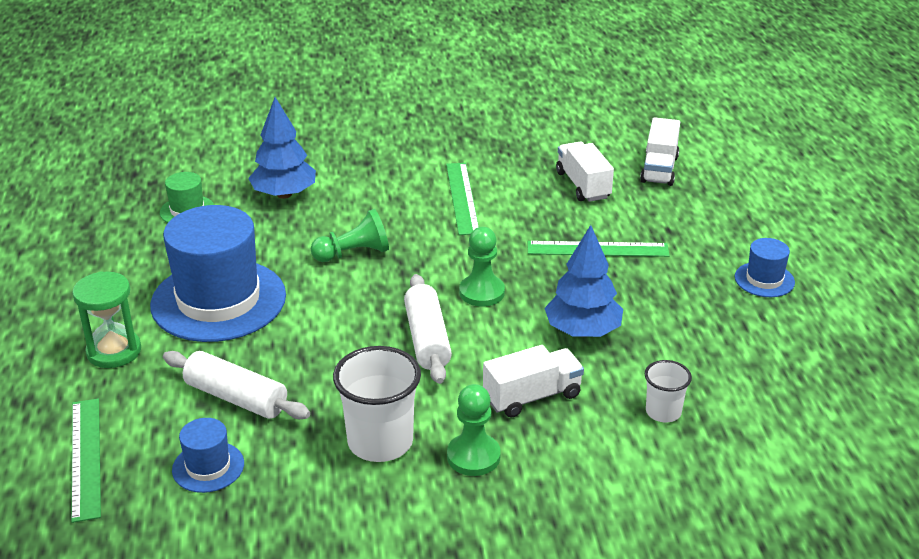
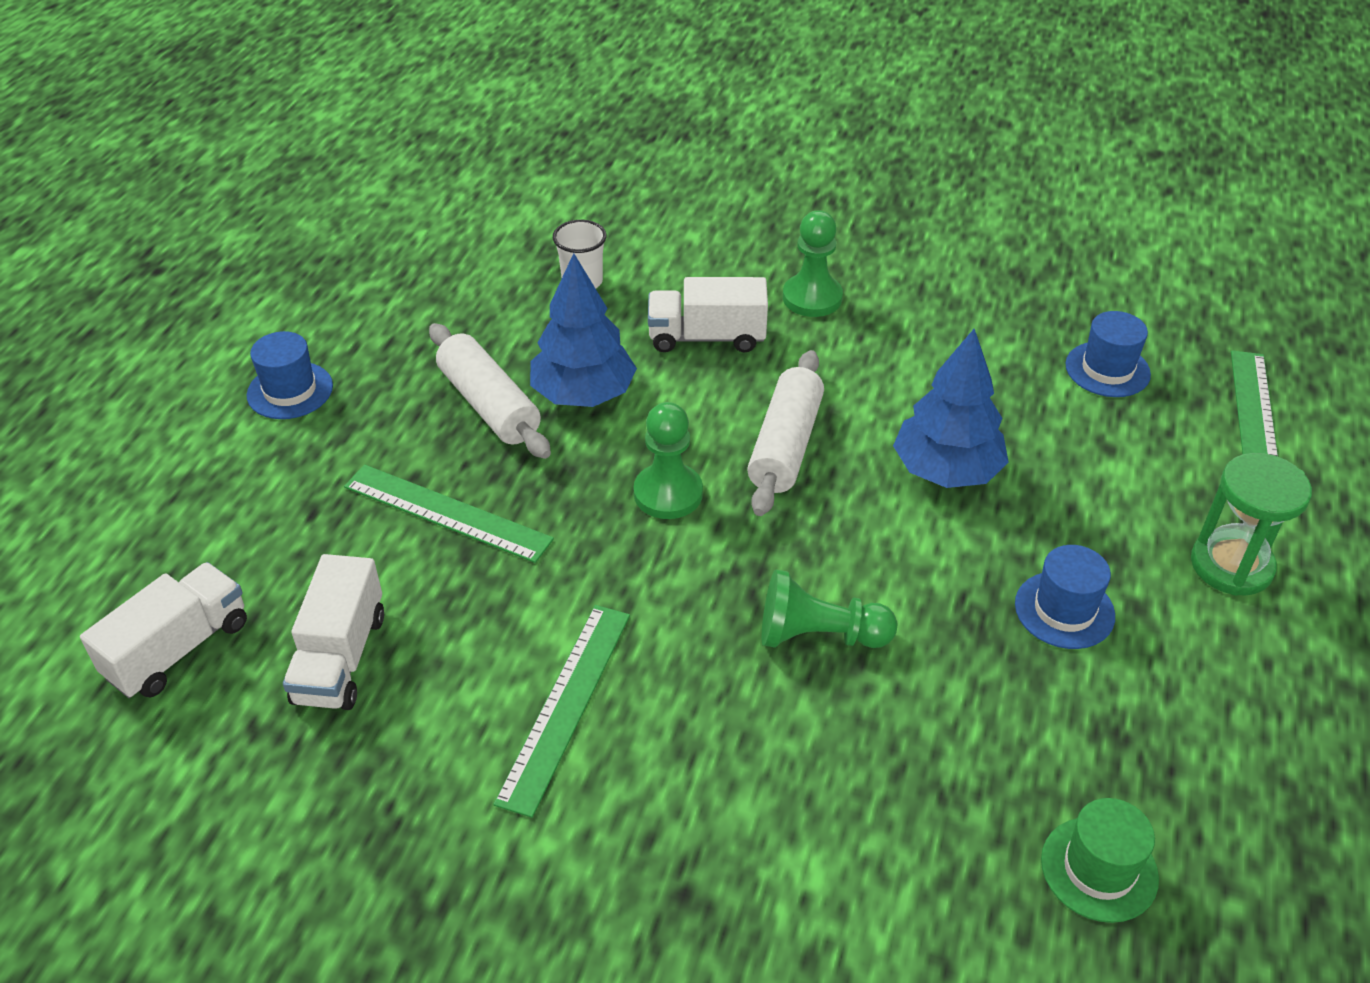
camera: 155 degrees left, 10 degrees up
(218, 300) = (1064, 610): blue hat -> blue hat, size x0.45
(236, 398) = (1062, 441): white rolling pin -> white rolling pin (489, 405)
(284, 194) = (891, 847): blue tree -> blue tree (946, 471)
(380, 442) = (904, 340): white cup -> none

